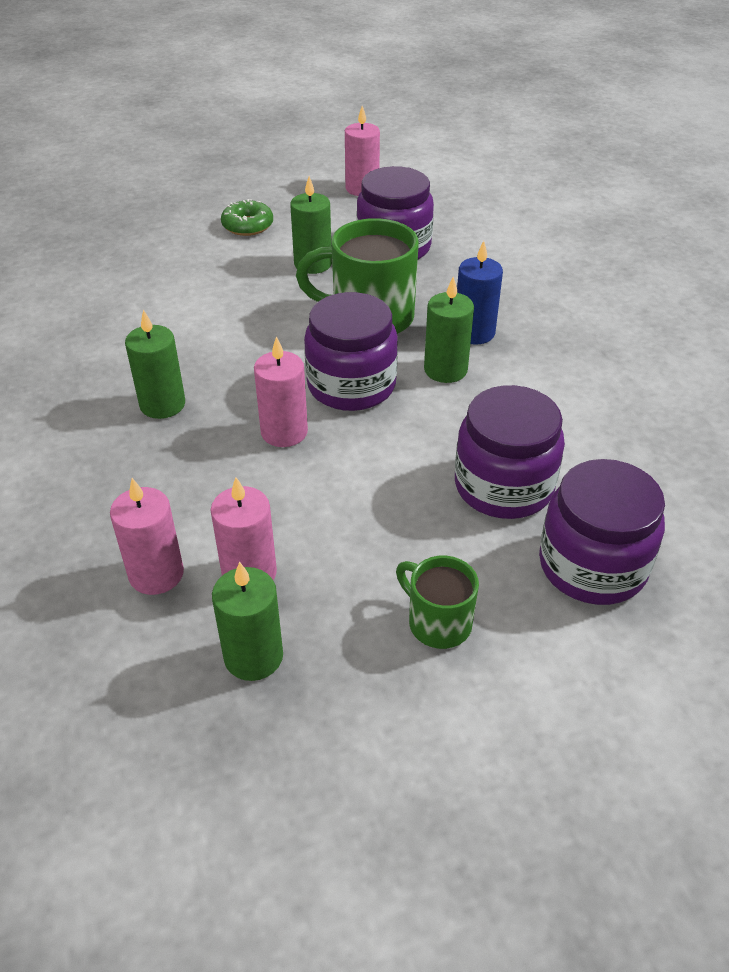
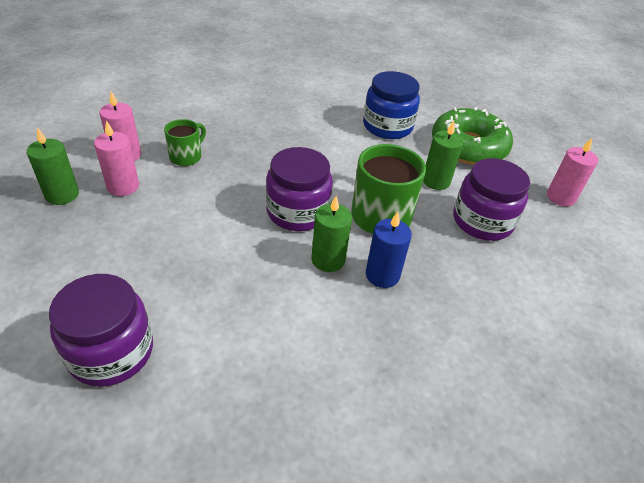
camera: 75 degrees right, 0 degrees up
(162, 404) = (262, 138): green candle -> none
(176, 280) = (387, 126): none -> blue jar
(247, 225) = (468, 147): green donut -> green donut, size x2.06
(284, 432) = (244, 187): pink candle -> none
(437, 622) = (72, 267): green mug -> green mug (186, 156)
(503, 486) = (197, 297): purple jar -> none

